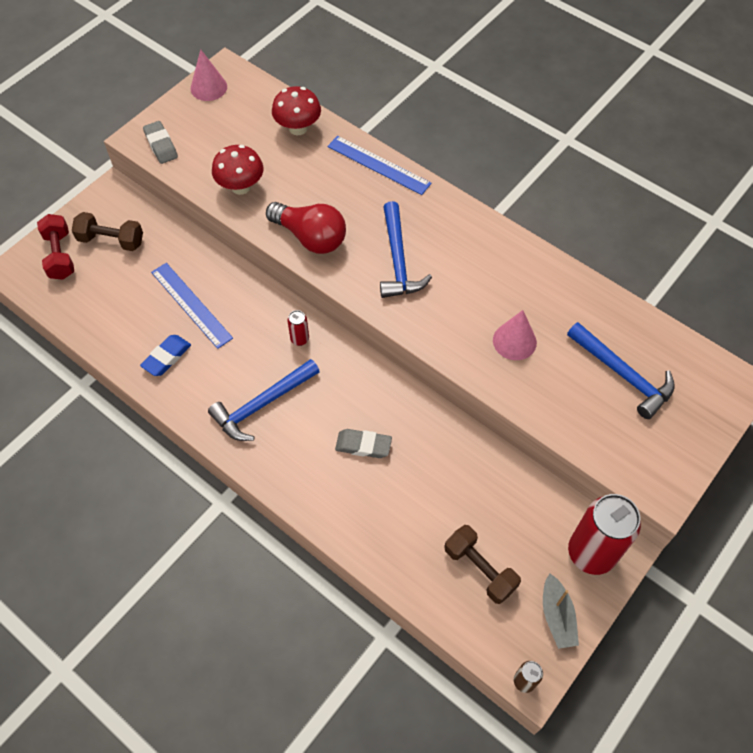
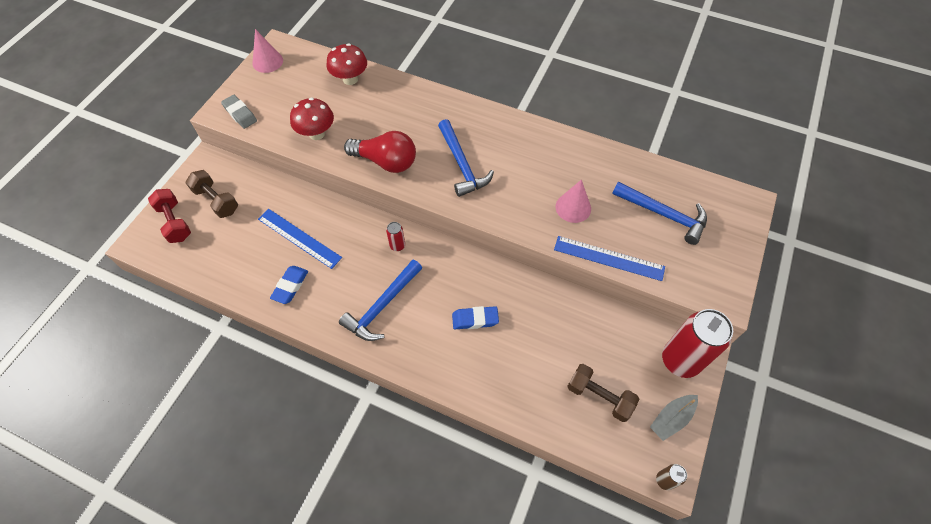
camera: 15 degrees left, 0 degrees up
(111, 240) = (216, 200): brown dumbbell -> brown dumbbell turned 45 degrees clockwise
(363, 445) = (475, 319): grey eraser -> blue eraser
(378, 165) = (423, 95): blue ruler -> blue ruler (608, 258)
(557, 616) = (671, 418): grey boat -> grey boat turned 75 degrees clockwise

